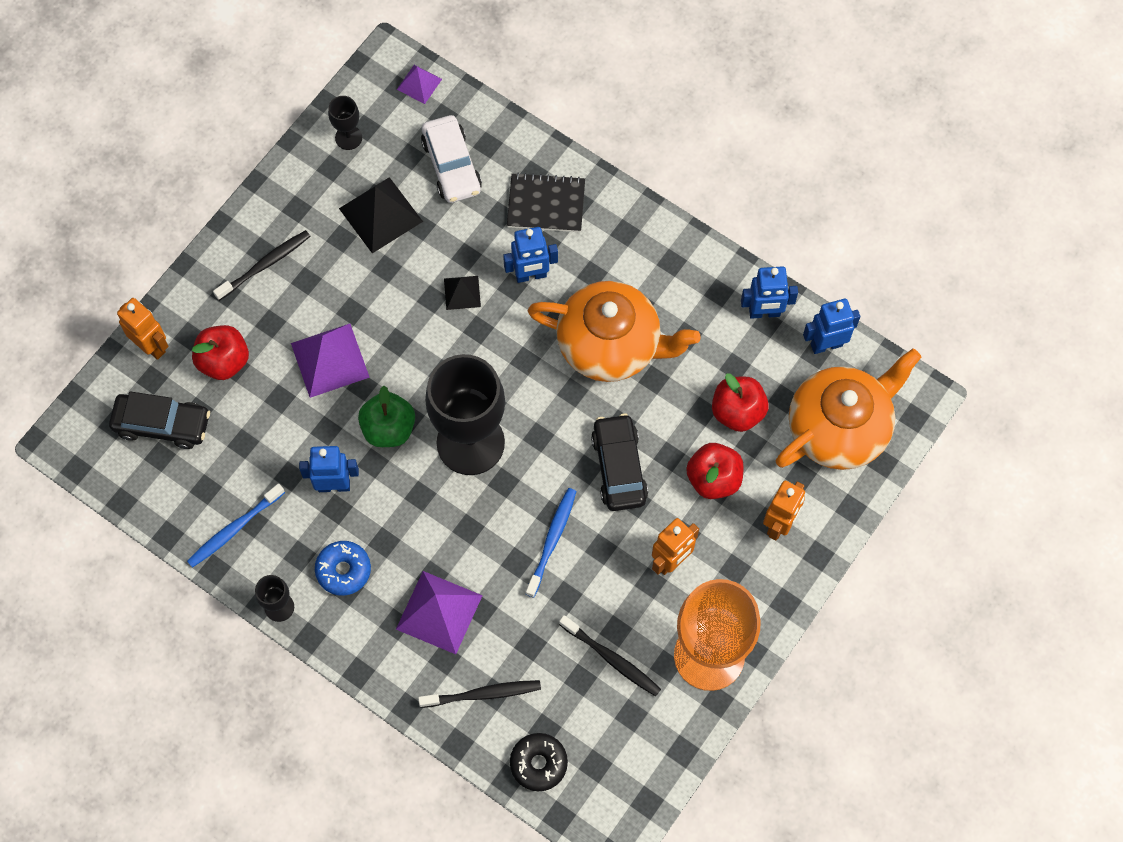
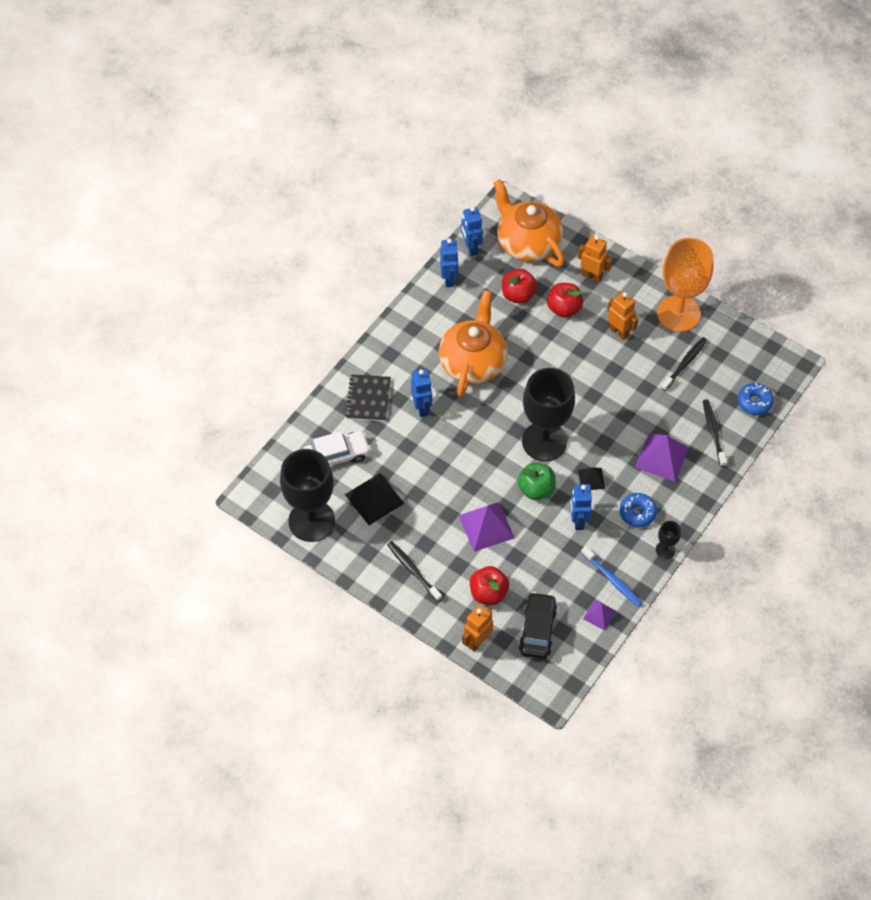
camera: 90 degrees left, 10 degrees down
(348, 137) = (311, 521): black goblet -> black goblet, size x2.36
(419, 84) = (269, 477): purple pyramid -> purple pyramid (599, 615)
(462, 292) = (435, 448): black pyramid -> black pyramid (591, 479)
(538, 763) = (754, 402): black donut -> blue donut
(552, 540) = (609, 395): blue toothbrush -> none
(619, 467) = (558, 359): black car -> none

